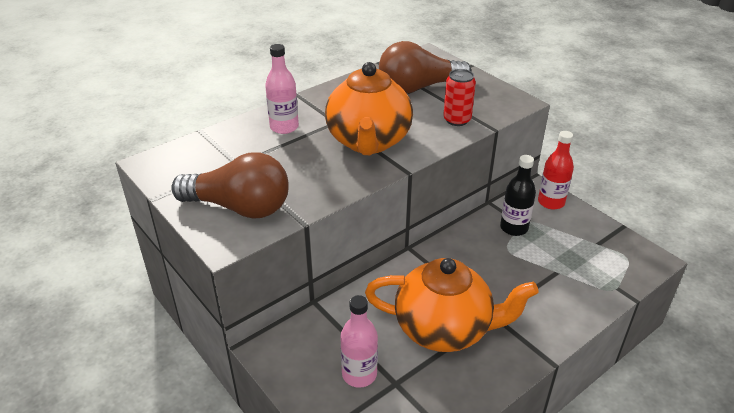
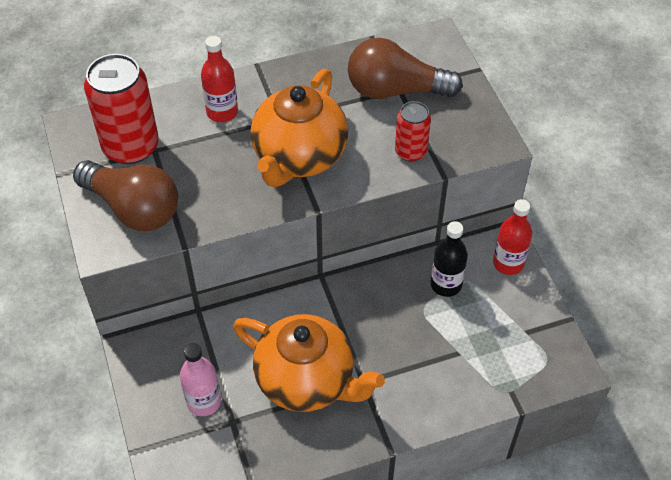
camera: 20 degrees right, 15 degrees up
(213, 165) = (130, 146): none -> red can
(284, 127) = (222, 112): pink bottle -> red bottle

